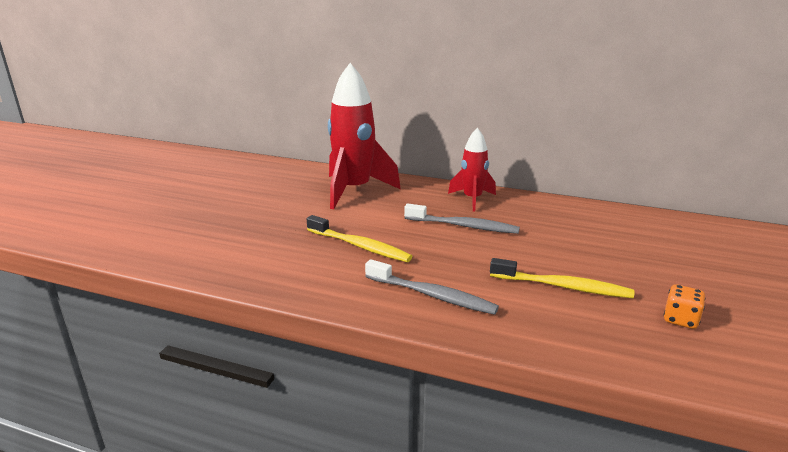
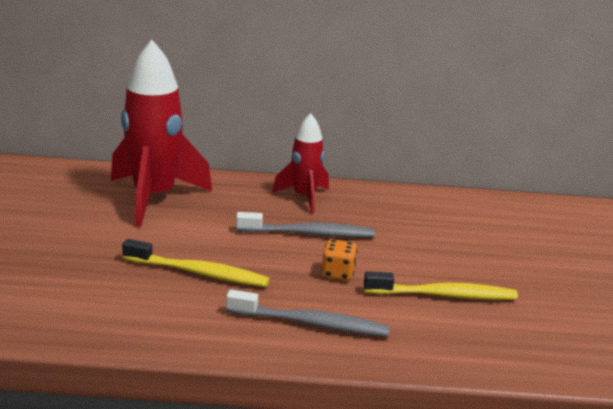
camera: 20 degrees left, 0 degrees up
(680, 319) = (566, 316): orange dice -> orange dice (338, 273)

